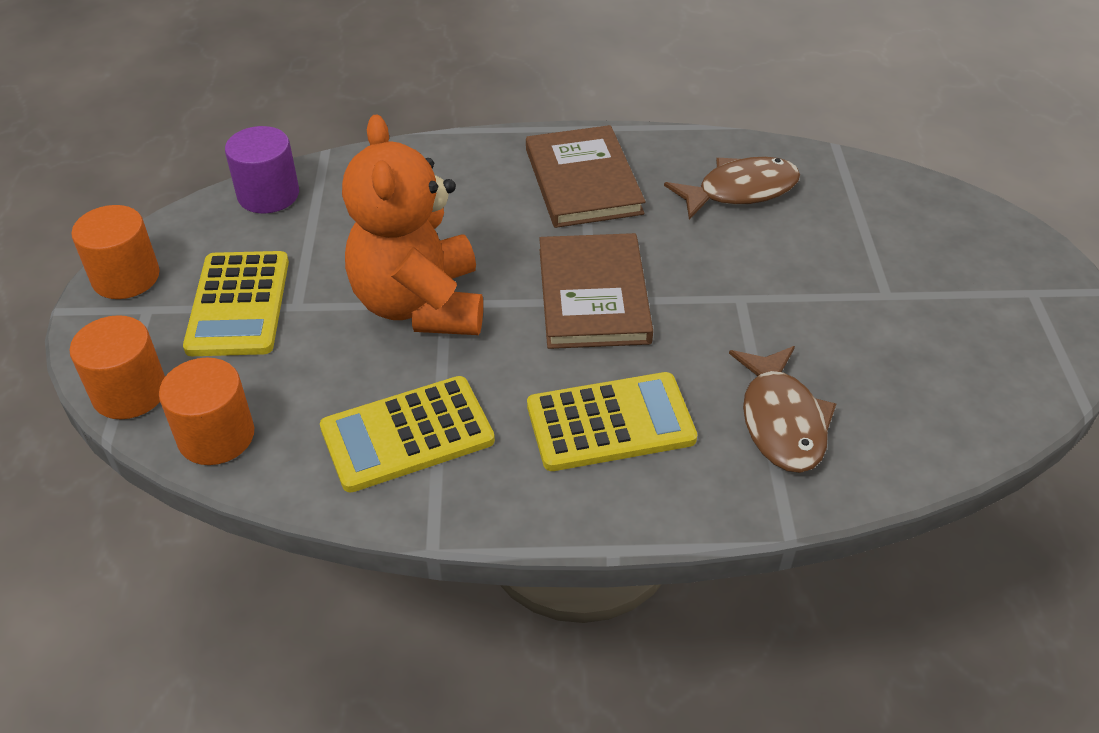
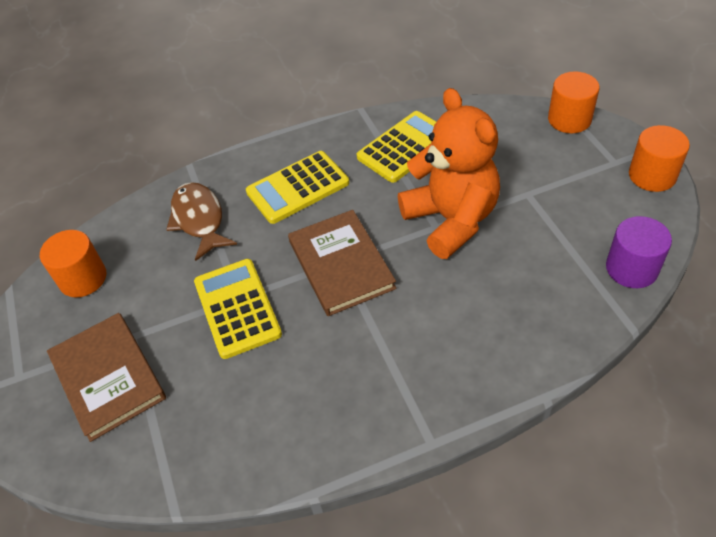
camera: 165 degrees right, 5 degrees up
(216, 436) = (502, 116): orange cylinder -> orange cylinder (83, 278)
(239, 304) = (563, 182): yellow calculator -> yellow calculator (237, 308)
(583, 181) = (396, 372): brown book -> brown book (108, 377)
(740, 191) = (258, 409): brown fish -> none

